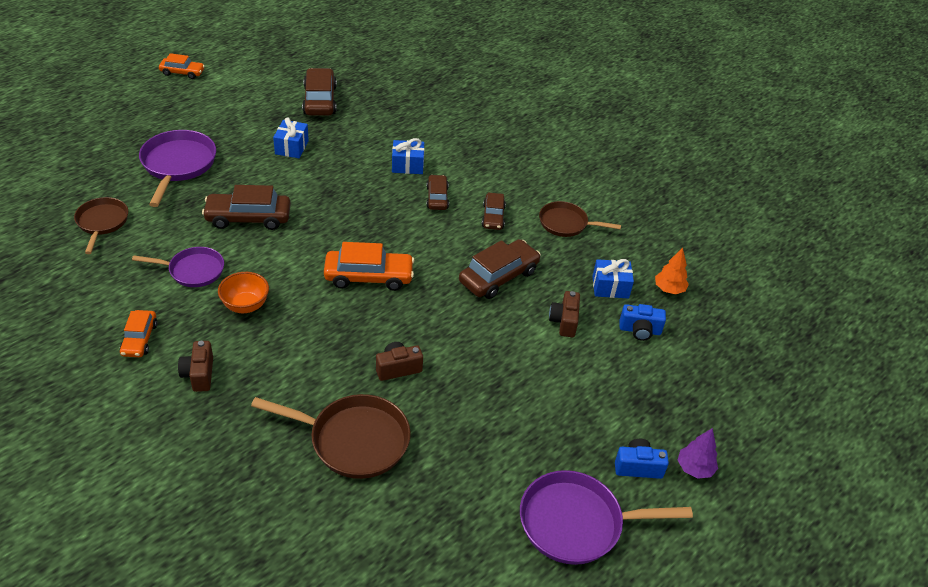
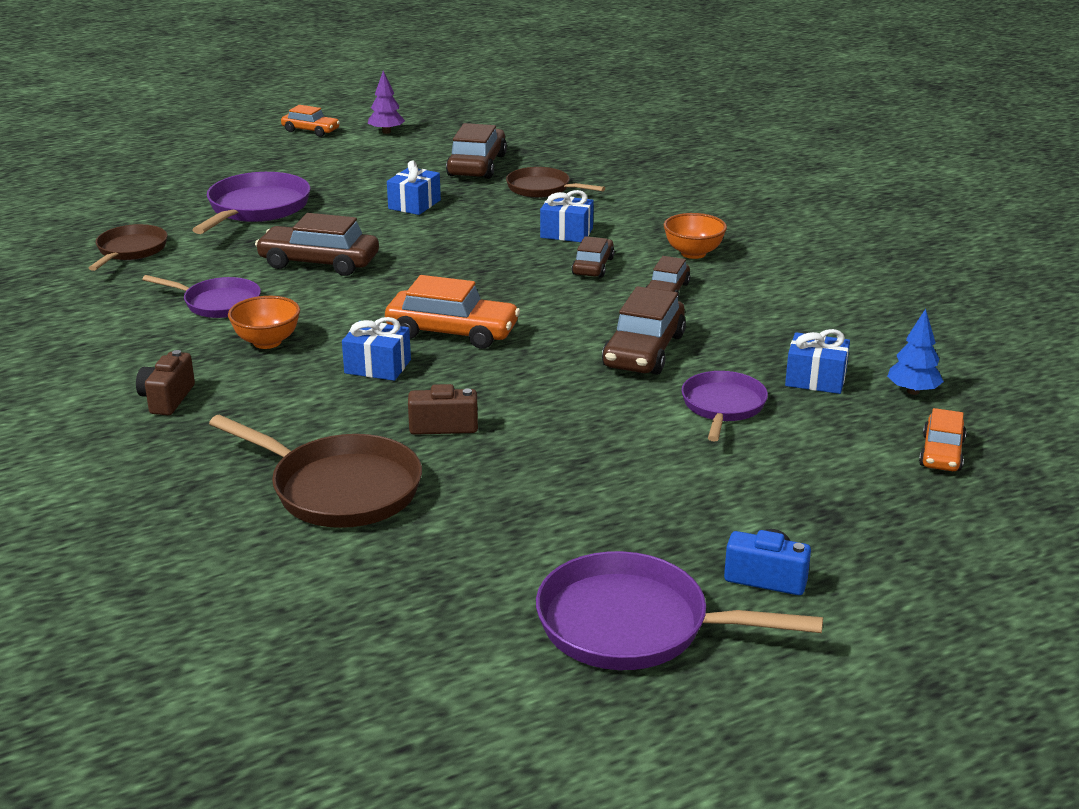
camera: 20 degrees right, 15 degrees down
(139, 339) = (111, 358): orange car -> orange car (941, 453)
(332, 318) = (377, 366): none -> blue gift
(497, 176) = (693, 253): none -> orange bowl
(498, 276) = (644, 351): brown car -> brown car turned 135 degrees clockwise
(564, 321) = (722, 407): brown camera -> purple pan
(566, 224) = (777, 308): brown pan -> brown pan (542, 189)
(640, 330) = (842, 430): blue camera -> none
(669, 289) = (913, 391): orange tree -> blue tree
(694, 468) = (864, 593): purple tree -> purple tree (386, 132)

